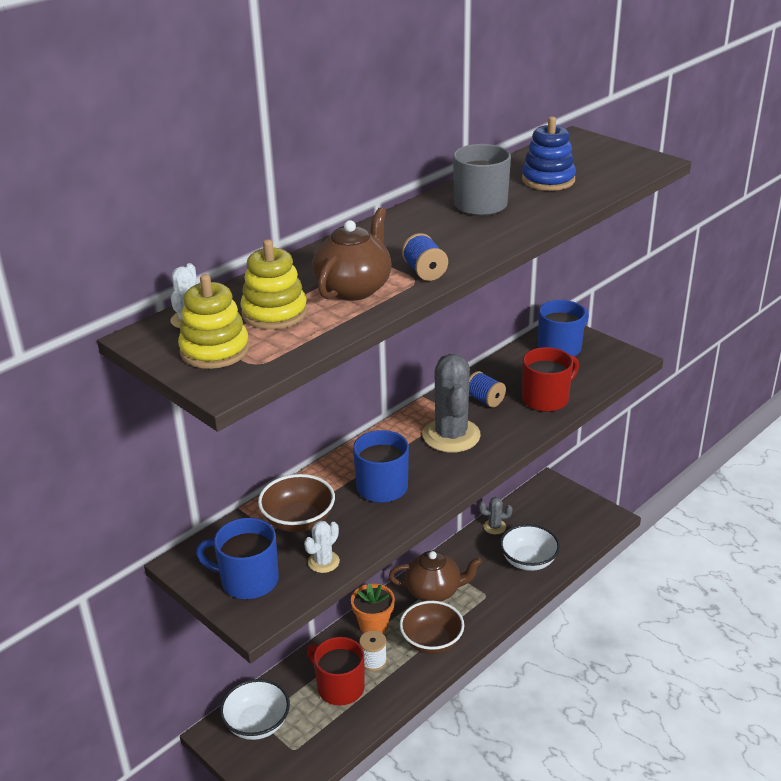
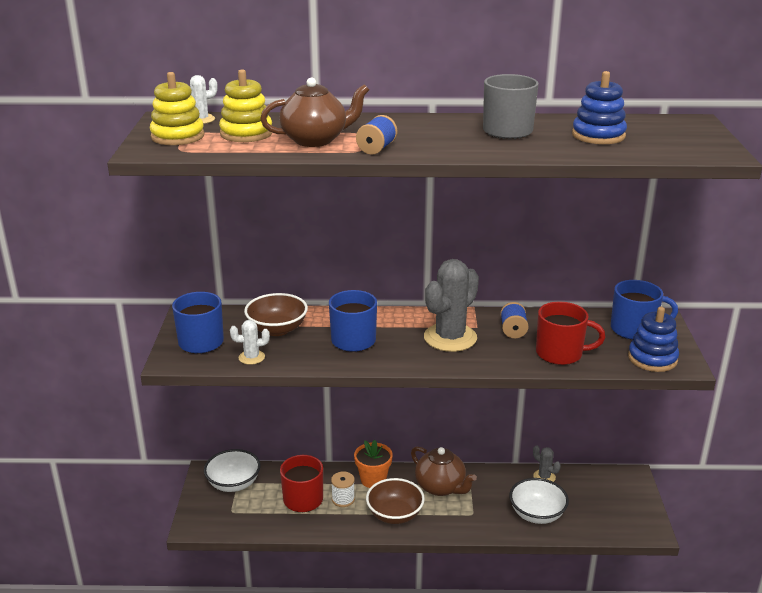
camera: 45 degrees right, 5 degrees down
(606, 365) = (652, 358): none -> blue stacking toy

